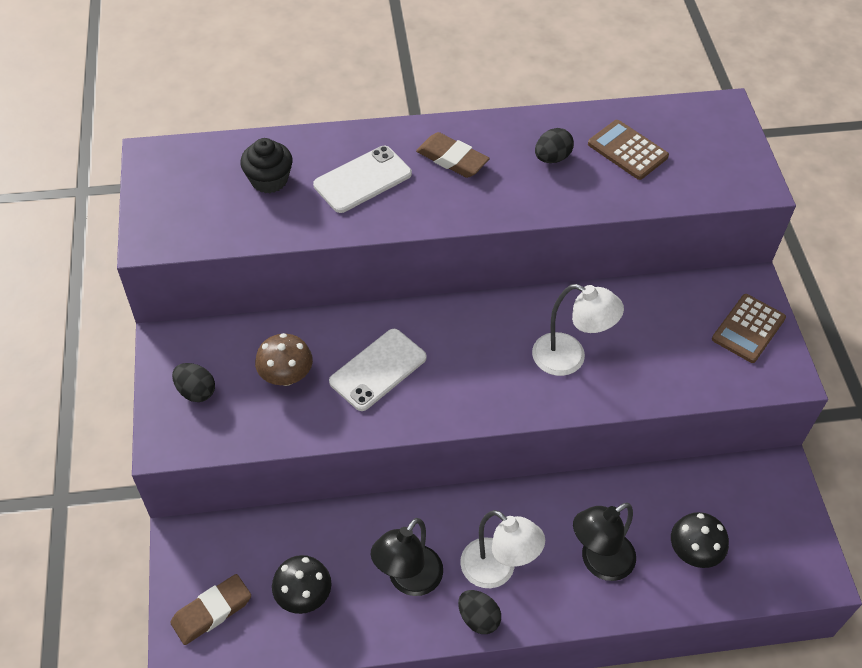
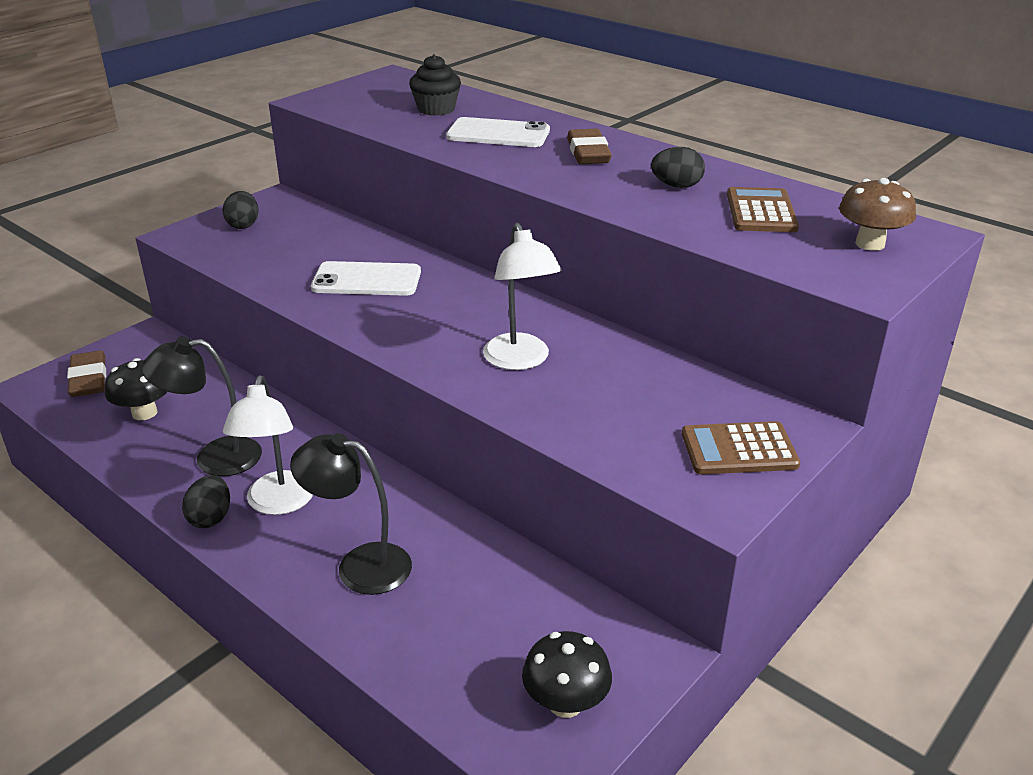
camera: 50 degrees right, 20 degrees down
(212, 611) = (89, 379): brown eraser -> brown eraser turned 60 degrees clockwise
(286, 376) = (305, 249): brown mushroom -> brown mushroom (870, 244)
(693, 552) = (451, 632): black mushroom -> black mushroom (565, 703)

